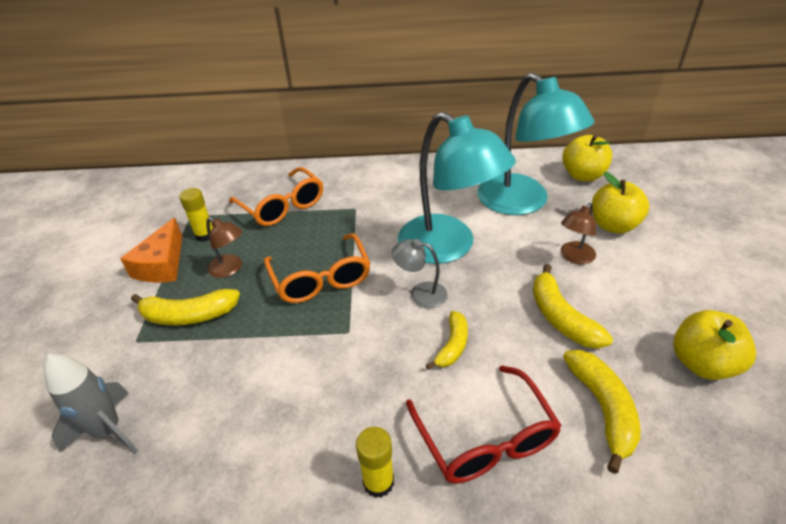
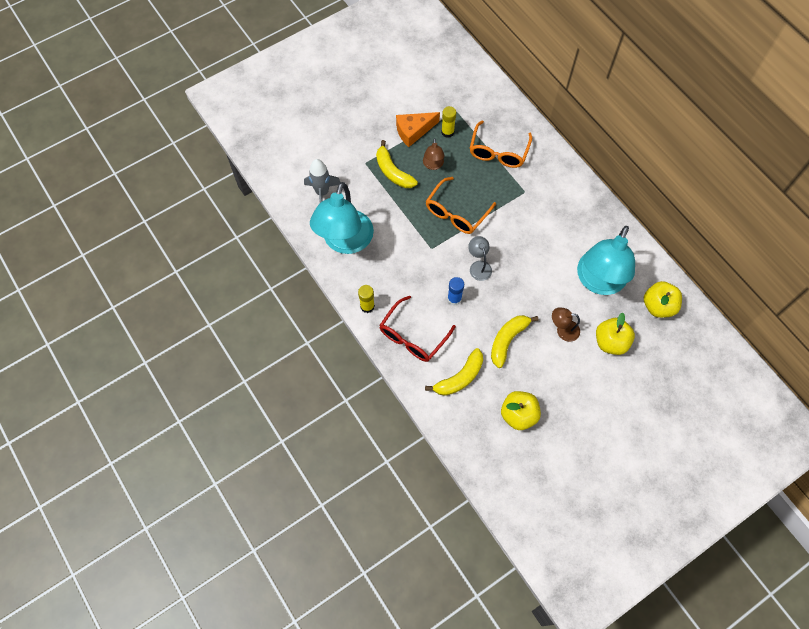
camera: 55 degrees right, 25 degrees up
(448, 247) = (525, 260): turquoise lamp -> turquoise lamp (345, 242)
(452, 345) = (454, 299): yellow banana -> blue glue stick

